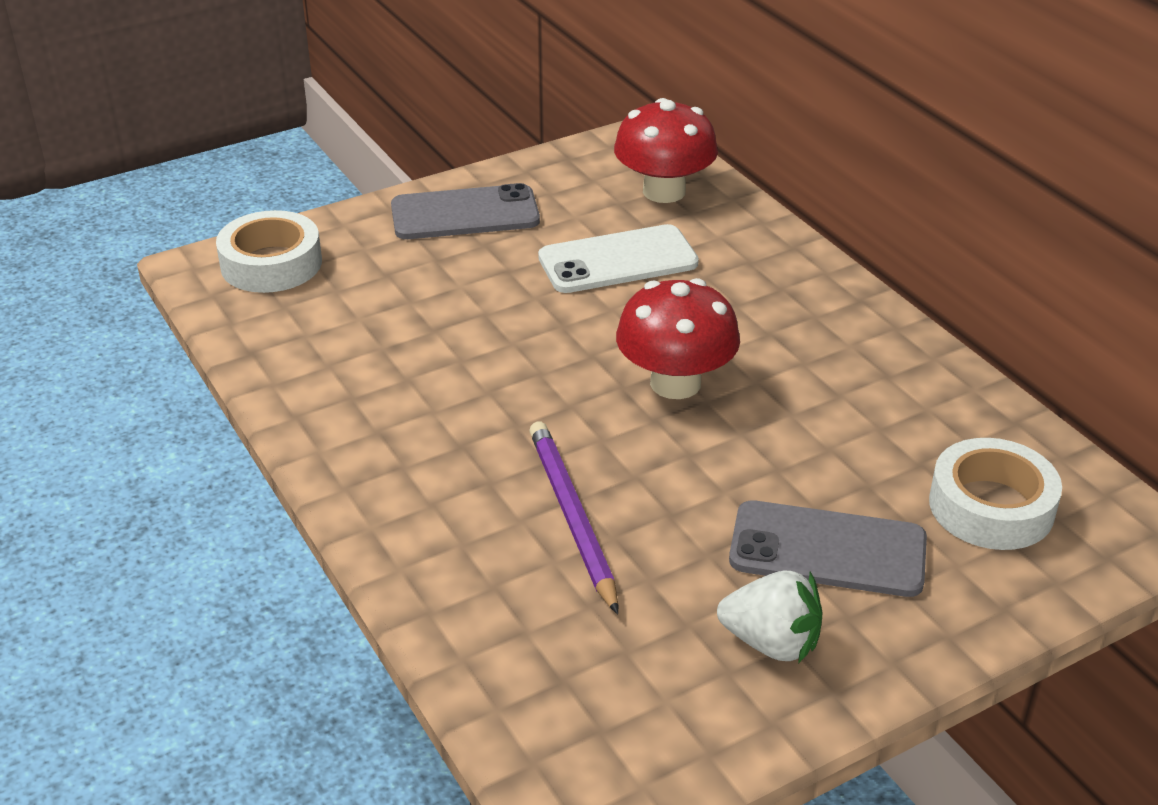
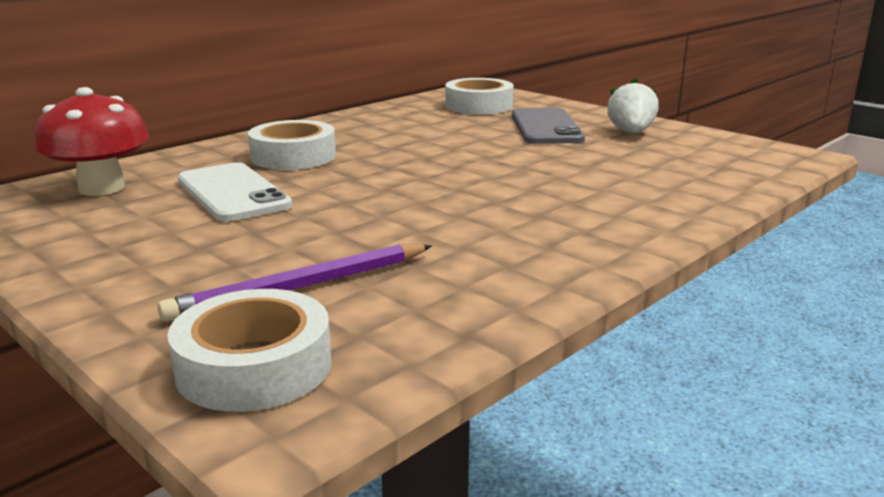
camera: 105 degrees left, 15 degrees down
(465, 214) = (128, 264): grey phone -> none
(571, 517) = (583, 176): purple pencil -> purple pencil (302, 287)
(675, 383) = (408, 164): red mushroom -> none
(737, 302) = (293, 156): none -> white tape

